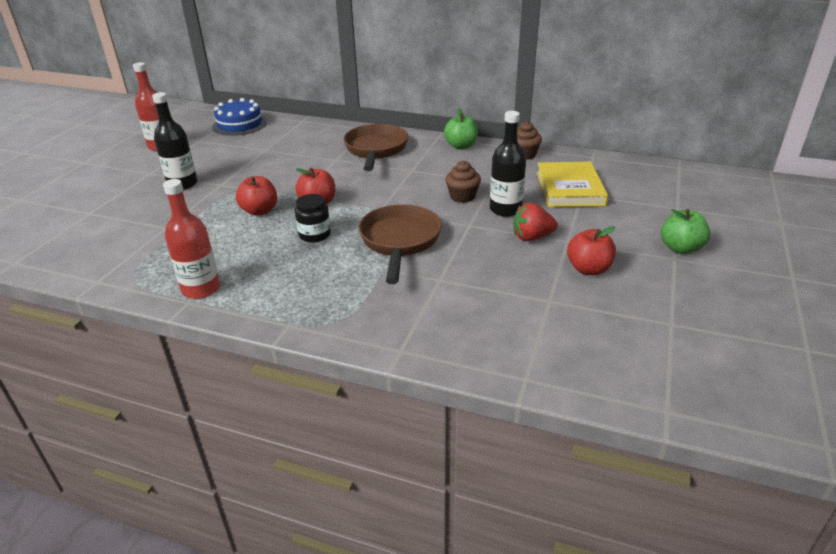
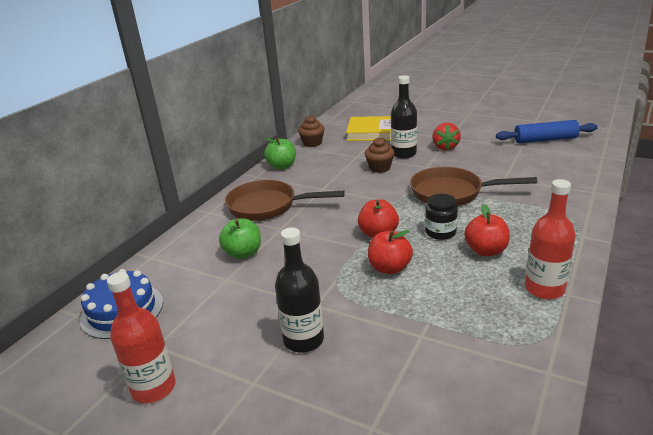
camera: 80 degrees left, 5 degrees down
(583, 325) = (545, 140): none -> blue rolling pin
(588, 269) = (484, 134): red apple -> red apple (486, 251)
(680, 248) = (457, 111): green apple -> green apple (243, 253)

